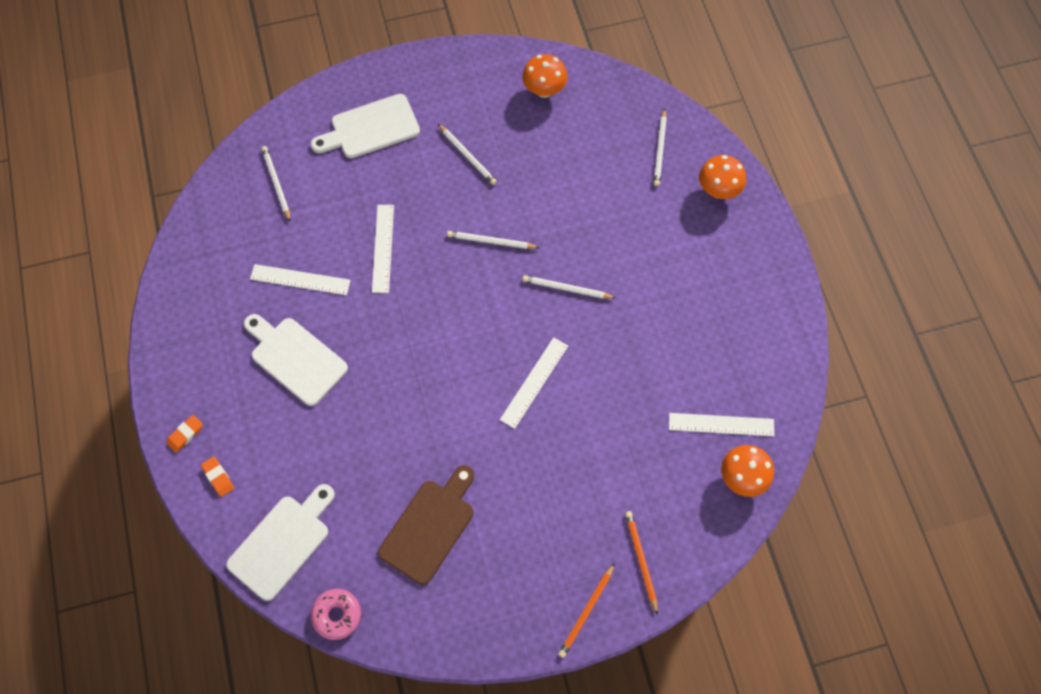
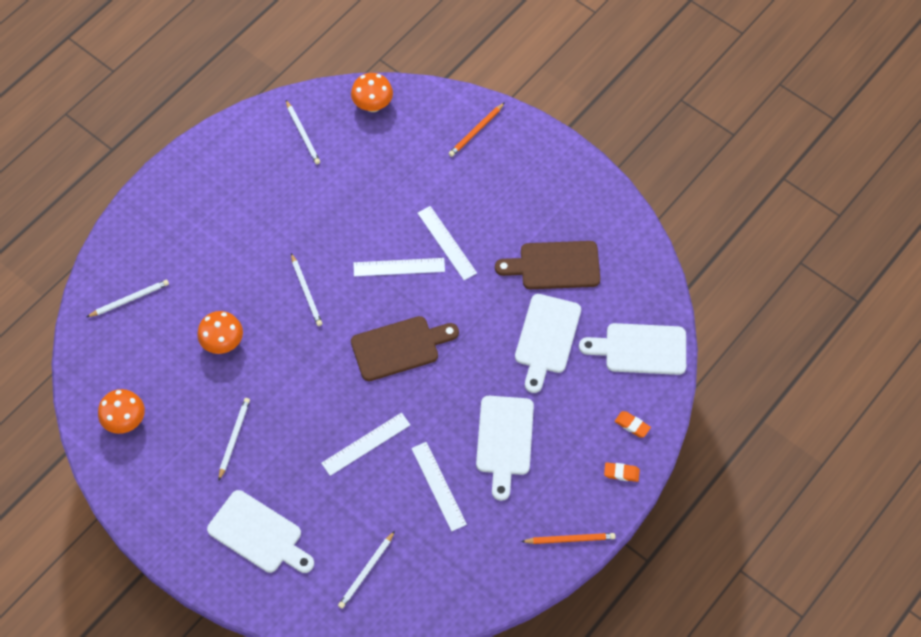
camera: 125 degrees left, 5 degrees down
(218, 477) = (632, 425): orange eraser -> orange eraser turned 75 degrees counterclockwise
(337, 615) = (656, 282): pink donut -> none
(361, 464) = (546, 338): none -> white cutting board
(451, 330) = (399, 347): none -> brown cutting board
(491, 242) = (303, 369): white pencil -> white pencil (303, 134)
(586, 611) = (534, 142): orange pencil -> orange pencil (570, 539)
(718, 190) = (142, 238): orange mushroom -> orange mushroom (223, 343)
(721, 424) = (342, 136): white ruler -> white ruler (446, 243)

